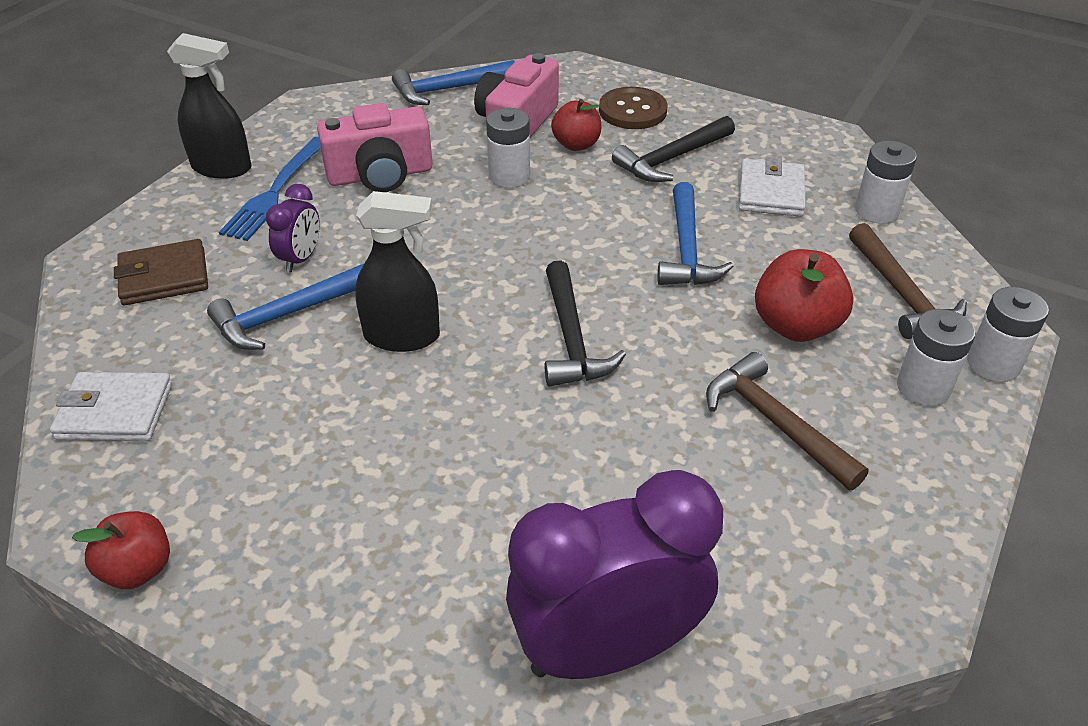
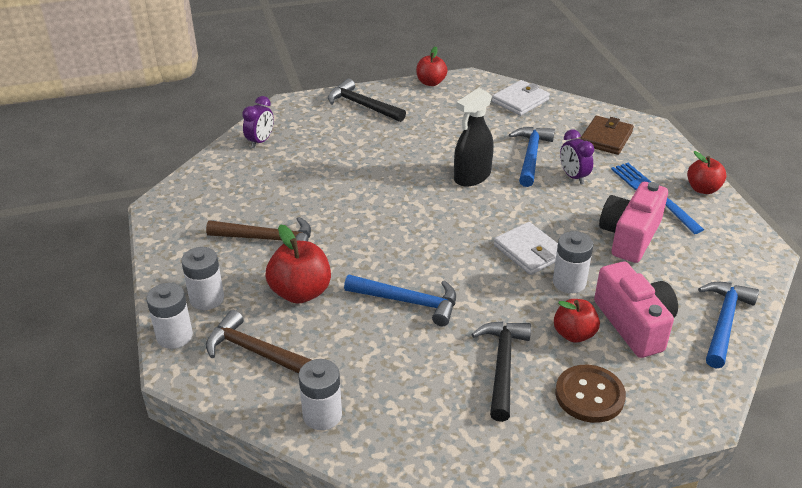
camera: 135 degrees right, 5 degrees down
(222, 168) = (703, 189): black spray bottle -> red apple
(571, 338) = (401, 219): black hammer -> black hammer (362, 106)
(606, 650) = (260, 141): purple clock -> purple clock, size x0.46
(687, 249) = (408, 301): blue hammer -> blue hammer turned 150 degrees clockwise
(770, 192) = (407, 382): white wallet -> white wallet (529, 251)

